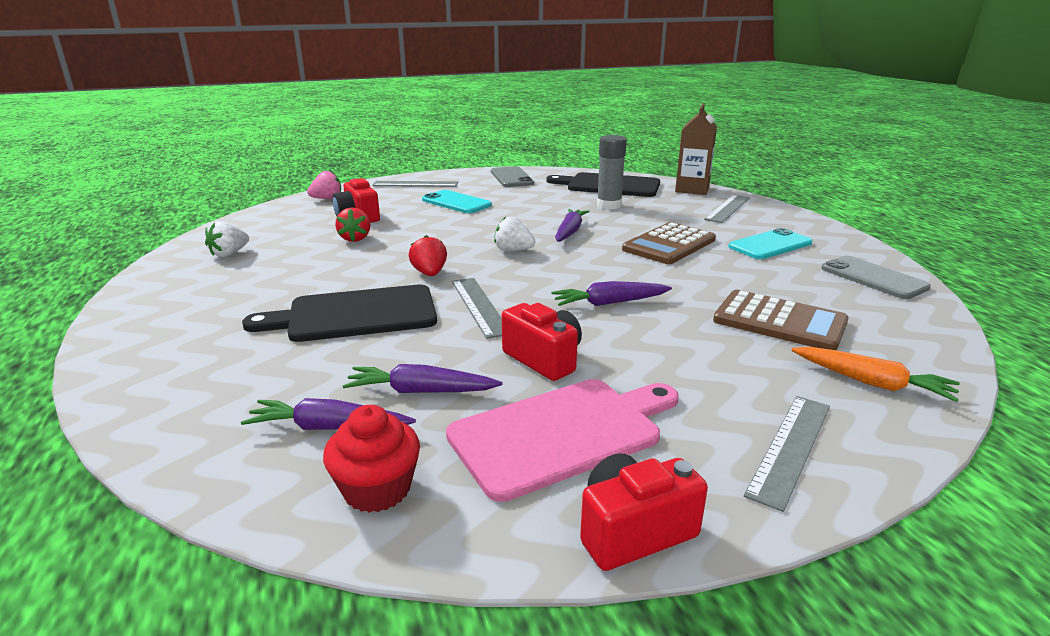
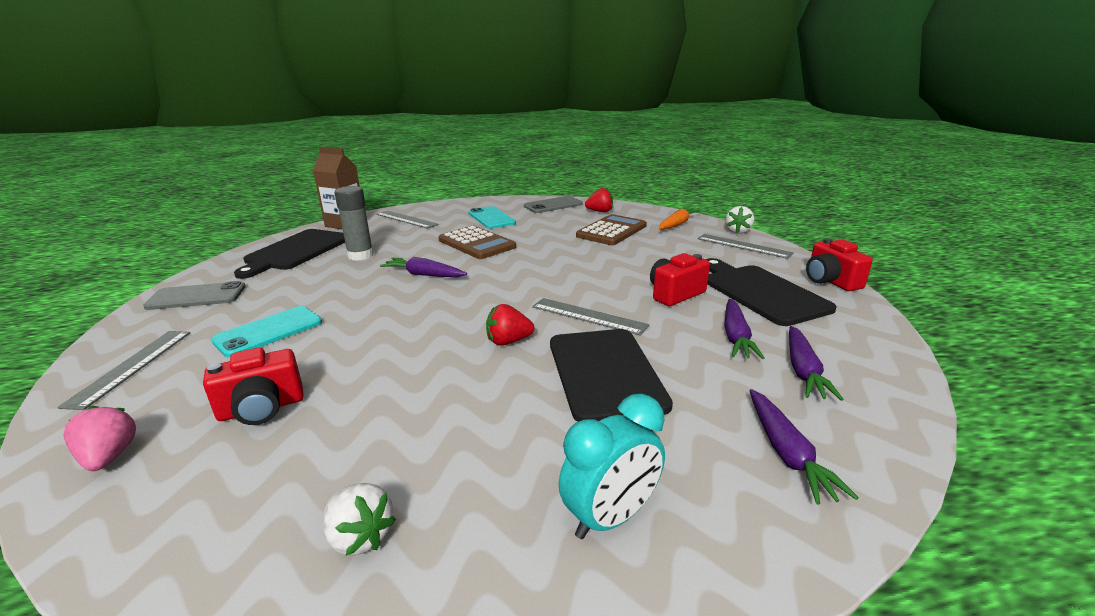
camera: 85 degrees left, 0 degrees up
(191, 314) = (610, 517): none -> turquoise clock
(355, 238) = (364, 401): red strawberry -> red strawberry (600, 211)
(377, 489) = (854, 346): red cupcake -> none
(479, 306) = (588, 316): grey ruler -> grey ruler turned 45 degrees clockwise
(513, 250) = (461, 300): white strawberry -> white strawberry (738, 231)
(561, 433) = (761, 292): pink cutting board -> black cutting board
(609, 303) = (584, 270): purple carrot -> purple carrot (787, 453)

